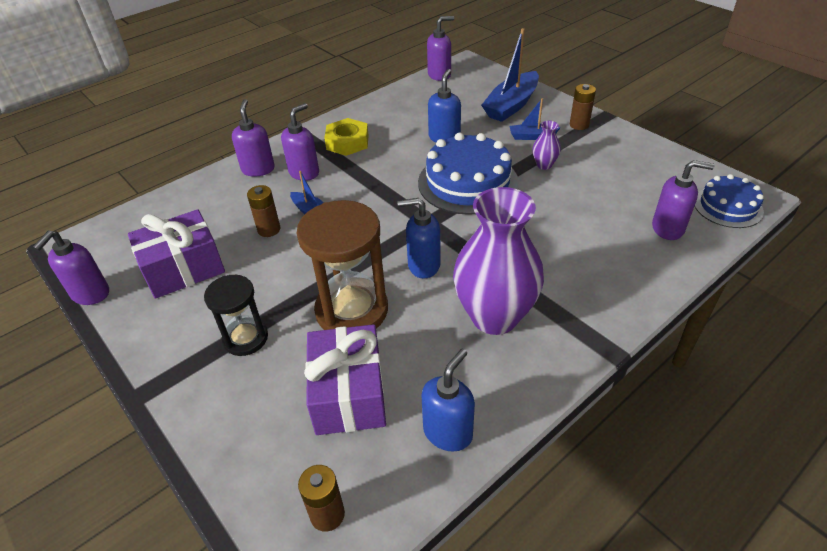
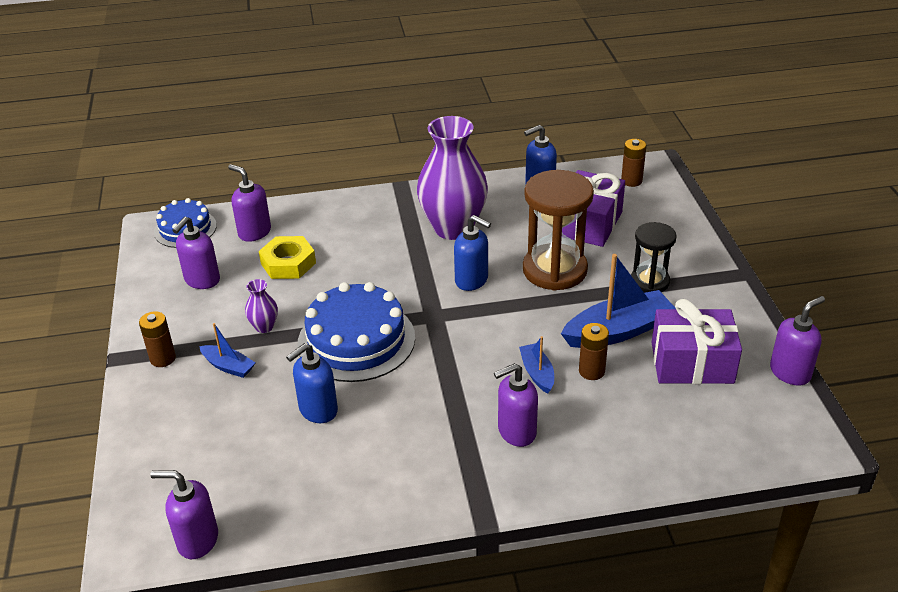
camera: 150 degrees left, 5 degrees down
(258, 169) = (569, 464): purple soap dispenser -> purple soap dispenser (202, 280)
(347, 142) = (434, 459): yellow nut -> yellow nut (288, 263)
(511, 105) = (187, 424): blue boat -> blue boat (618, 331)

